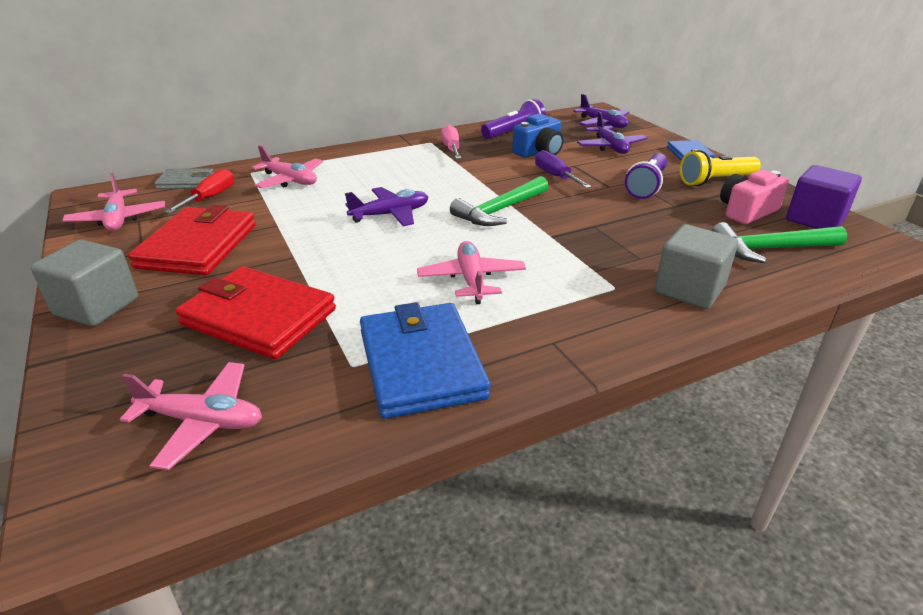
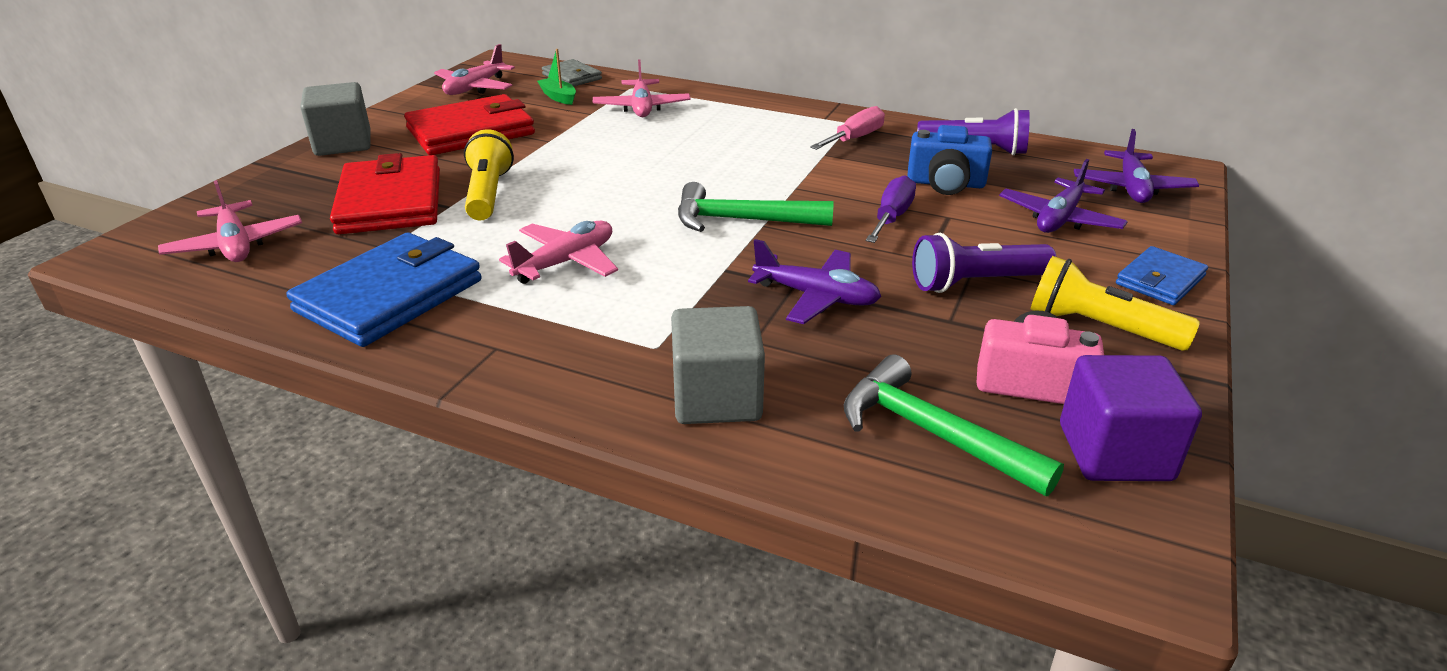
camera: 50 degrees right, 0 degrees up
(210, 198) = (558, 97): red screwdriver -> green boat
(320, 274) = (488, 194): none -> yellow flashlight
(390, 214) = (643, 174): purple plane -> purple plane (816, 297)

